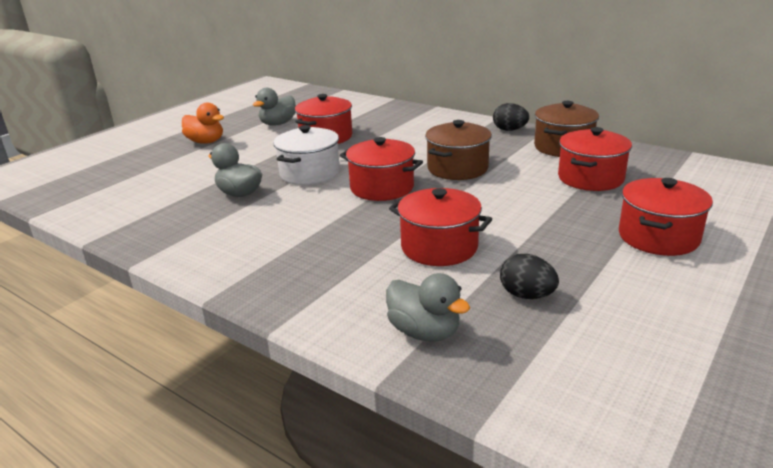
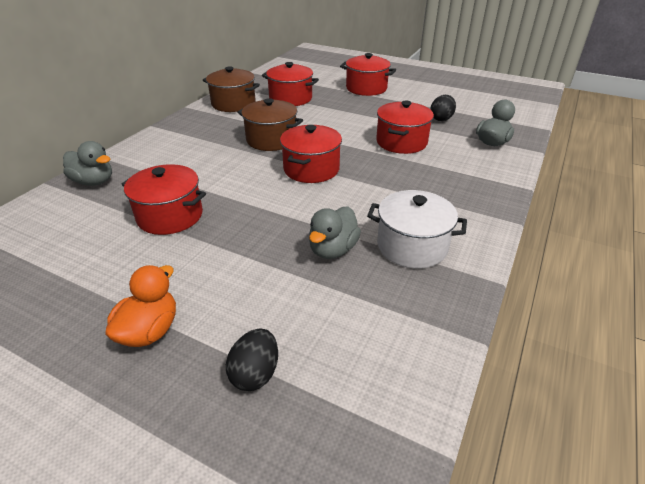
camera: 100 degrees left, 10 degrees up
(278, 124) = (96, 266): grey duck -> grey duck (94, 181)
(309, 173) = (279, 211): white pot -> white pot (412, 246)
(509, 130) = (188, 121): black egg -> black egg (255, 373)

